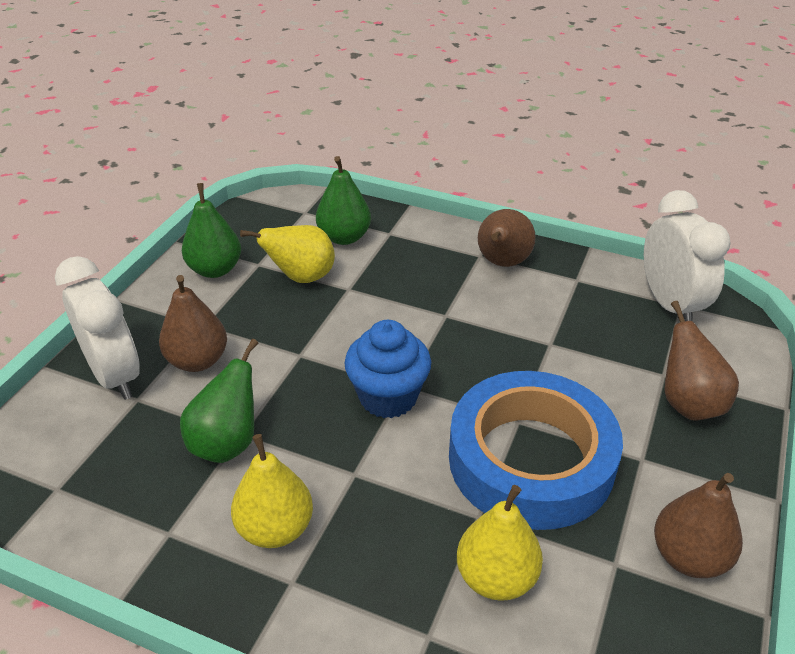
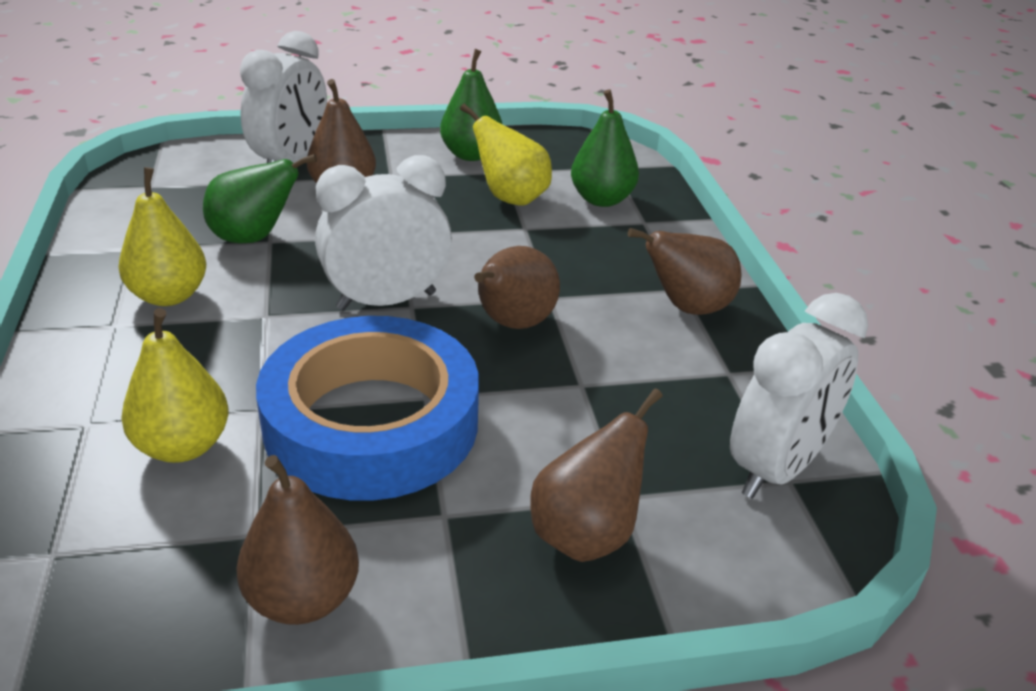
camera: 55 degrees right, 5 degrees down
(388, 397) = (386, 301): blue cupcake -> white clock
(464, 345) = (512, 324): none -> brown pear

